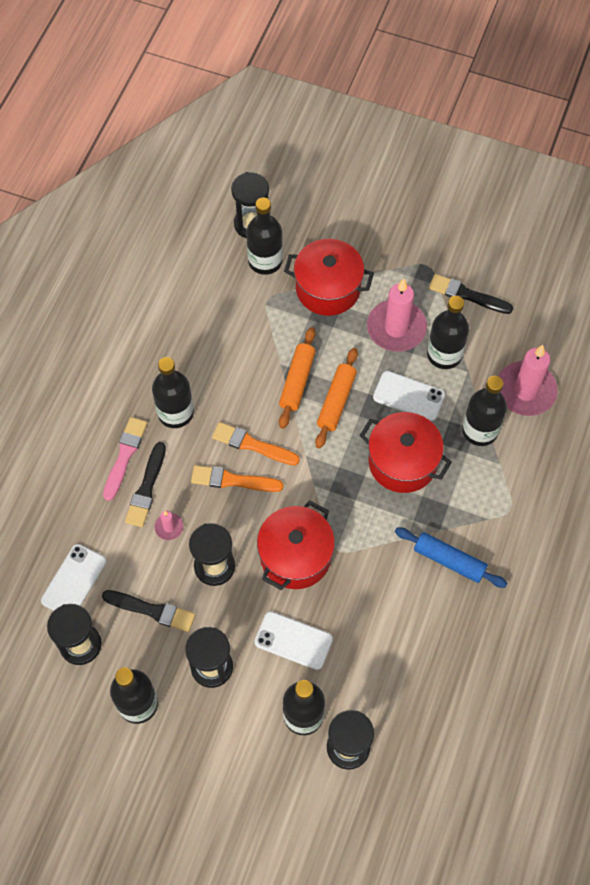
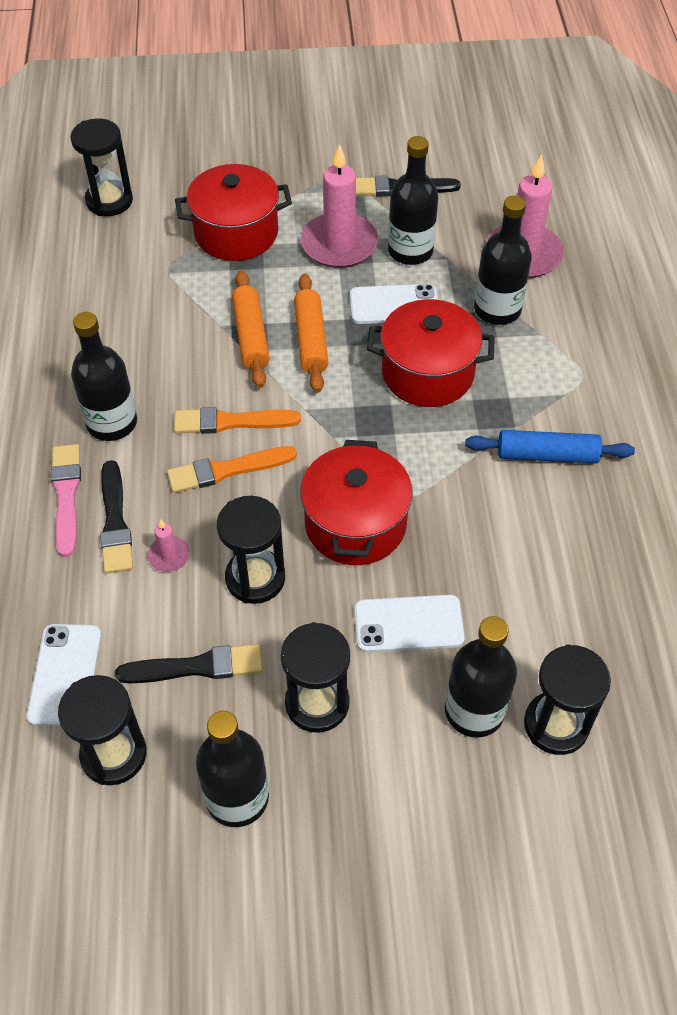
camera: 25 degrees left, 10 degrees down
(265, 261) = (145, 231): black bottle -> none

